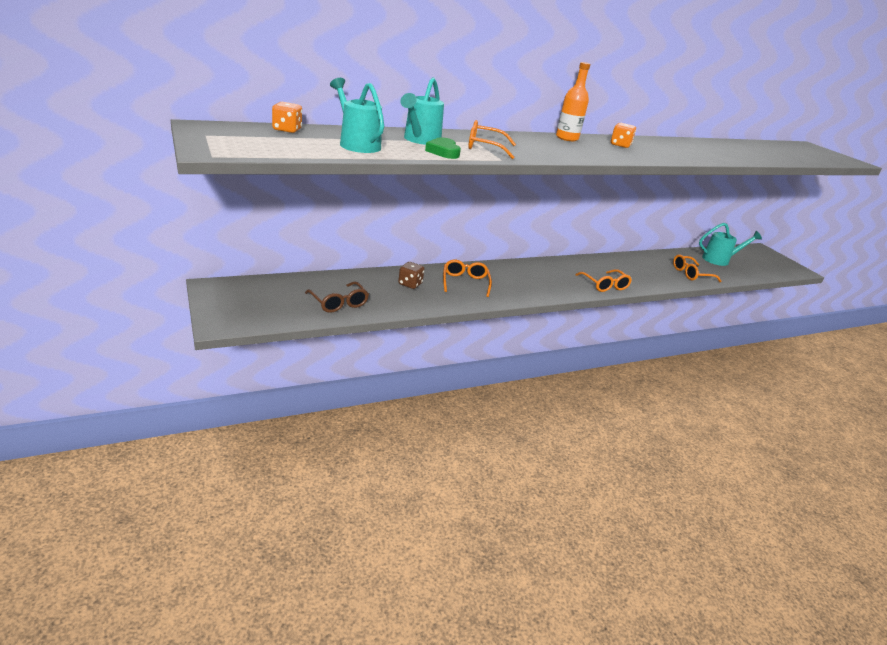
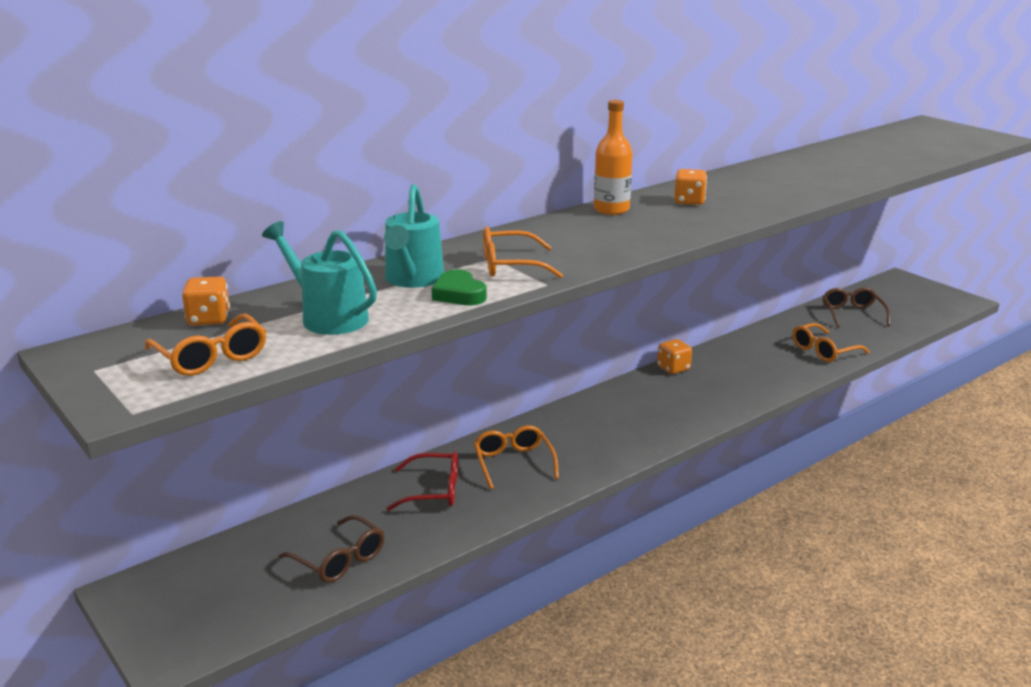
camera: 10 degrees left, 5 degrees down
(410, 284) = (432, 491): brown dice -> red glasses
(588, 260) = (673, 368): none -> orange dice
(604, 285) = (713, 406): orange glasses -> orange glasses (211, 357)
(719, 260) = (852, 314): turquoise watering can -> brown glasses

